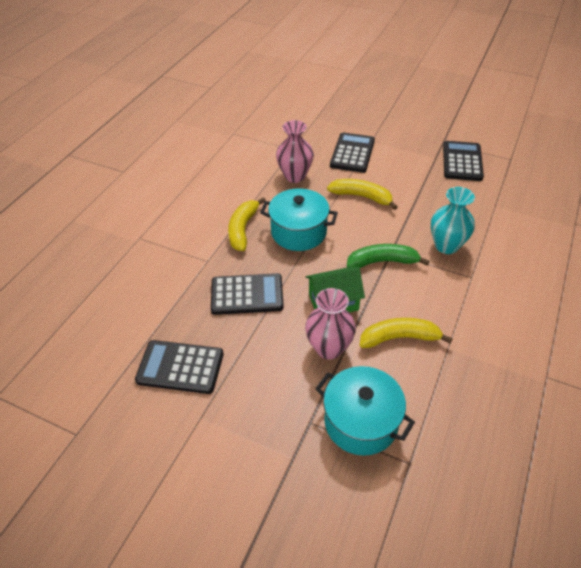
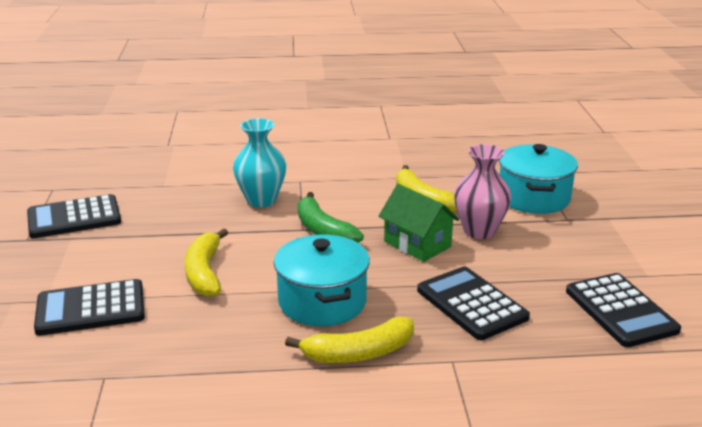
camera: 120 degrees left, 20 degrees down
(295, 176) = (189, 347): pink vase -> none

